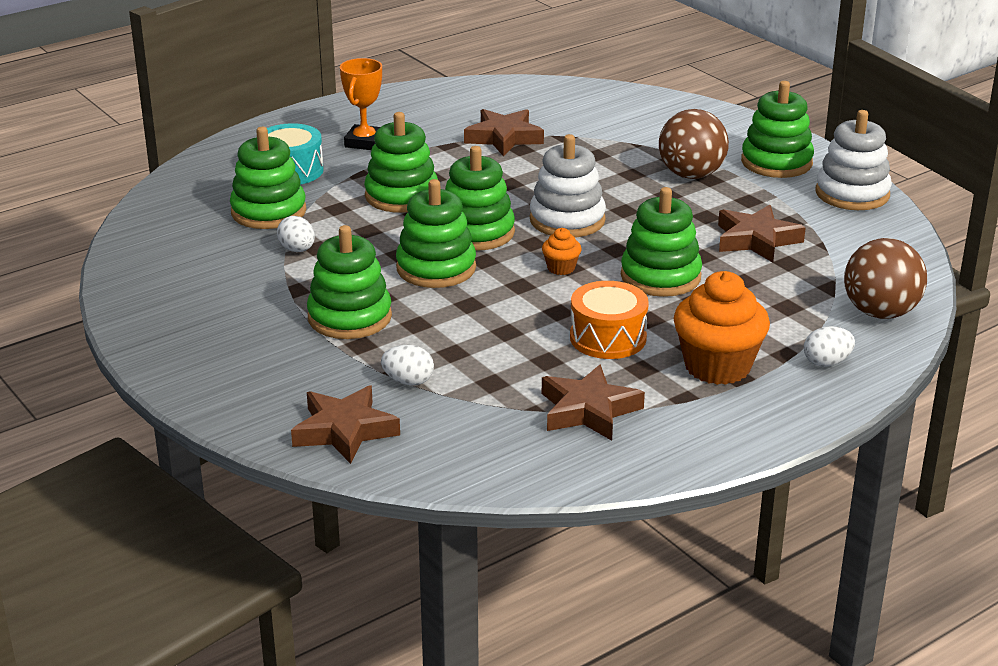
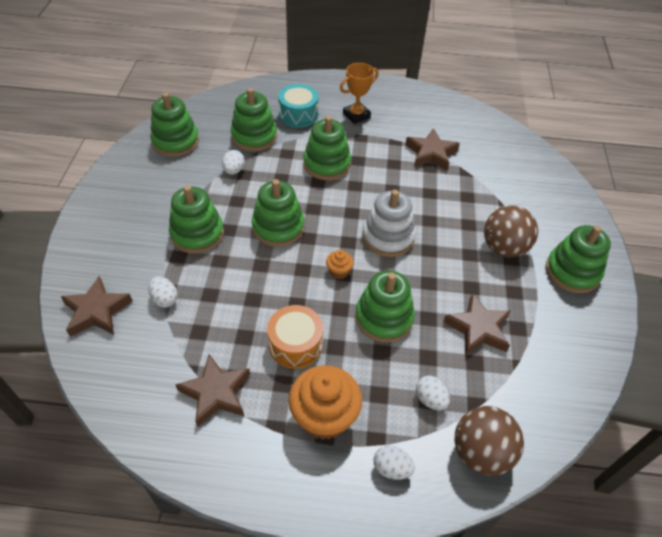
camera: 40 degrees right, 20 degrees up
(476, 232) = (329, 214): green stacking toy -> green stacking toy (175, 141)
(789, 305) = (430, 399): none -> white egg
(852, 194) = (592, 332): white stacking toy -> none

